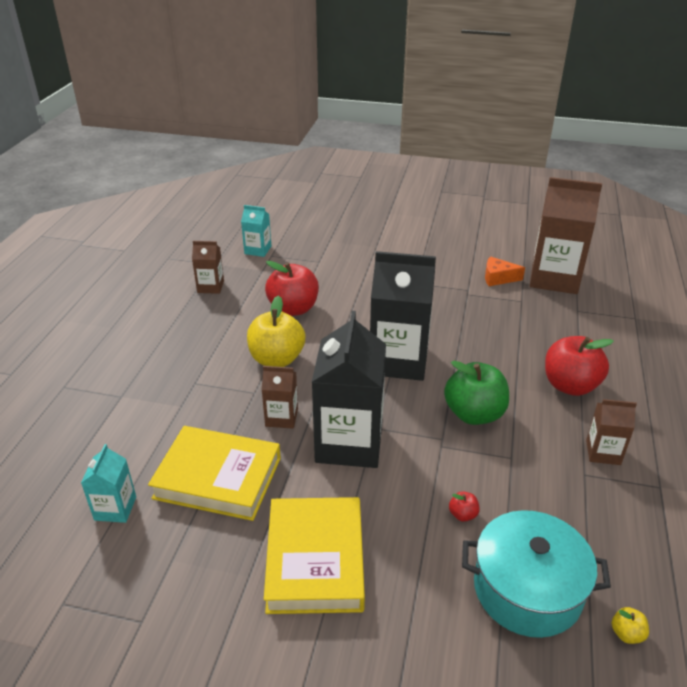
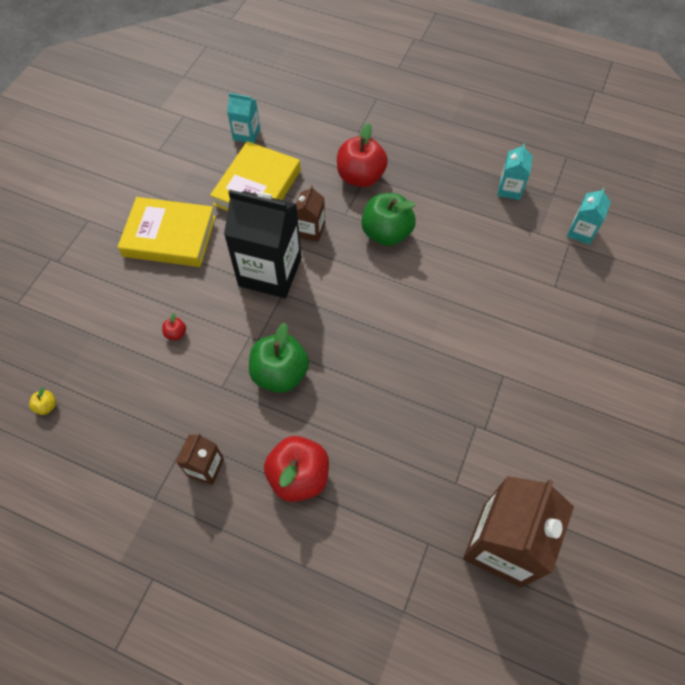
camera: 100 degrees right, 25 degrees up
(210, 287) = (509, 189): brown carton -> turquoise carton
(277, 359) = (386, 233): yellow apple -> green apple
(293, 309) = (464, 253): red apple -> red apple (360, 177)
(398, 361) = (367, 329): black carton -> none
(498, 278) = (507, 472): orange cheese -> none
(527, 589) = (101, 356): turquoise pot -> none

